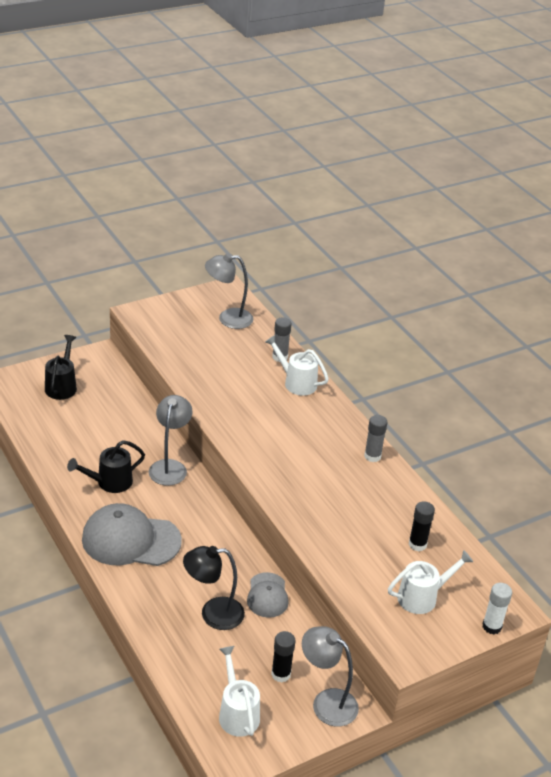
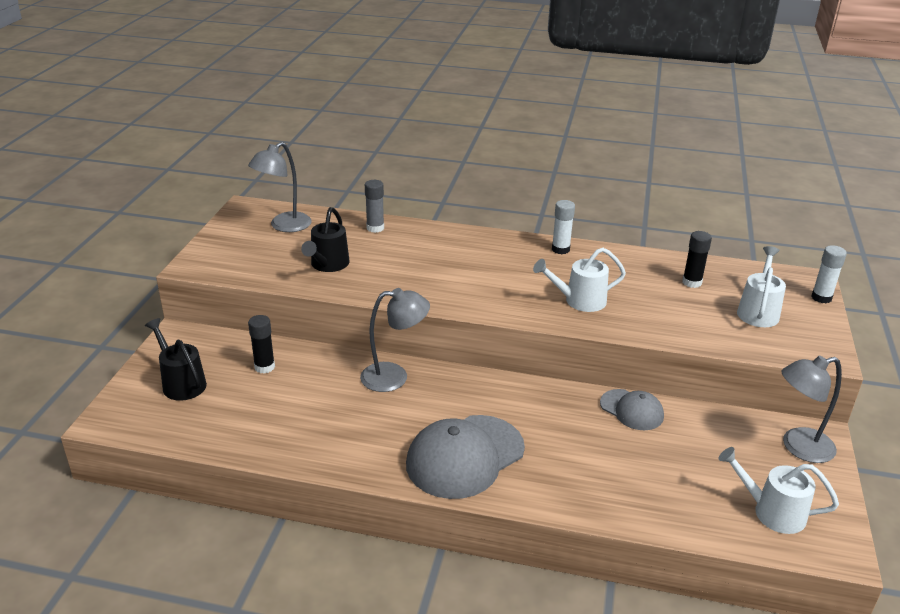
camera: 45 degrees left, 5 degrees down
(109, 482) = (365, 427): black watering can -> black watering can (328, 265)
(170, 467) = (394, 377): grey lamp -> grey lamp turned 120 degrees clockwise
(213, 614) = (624, 456): black lamp -> none
(281, 674) = (741, 456): black glue stick -> black glue stick (264, 367)
(296, 382) = (419, 237): white watering can -> white watering can (579, 301)
(372, 456) = (560, 249): grey glue stick -> white glue stick

